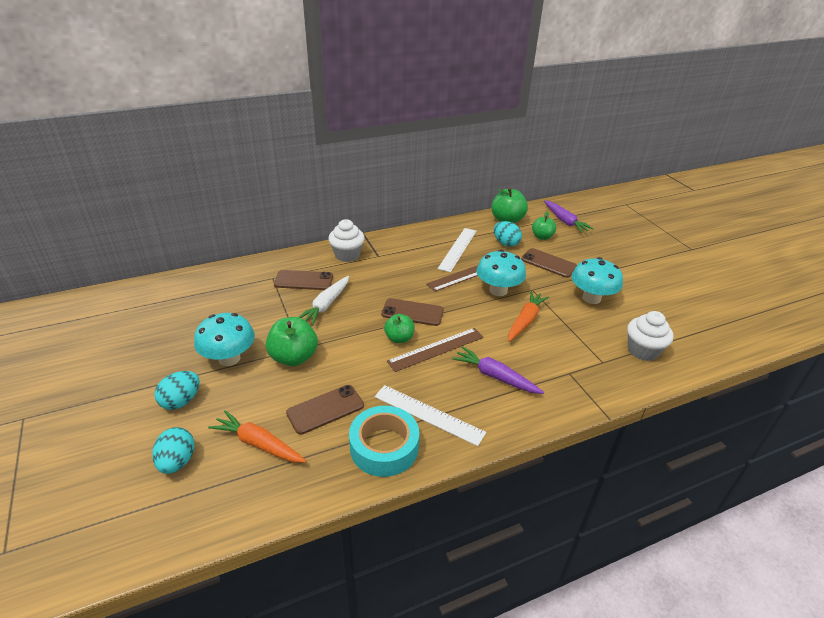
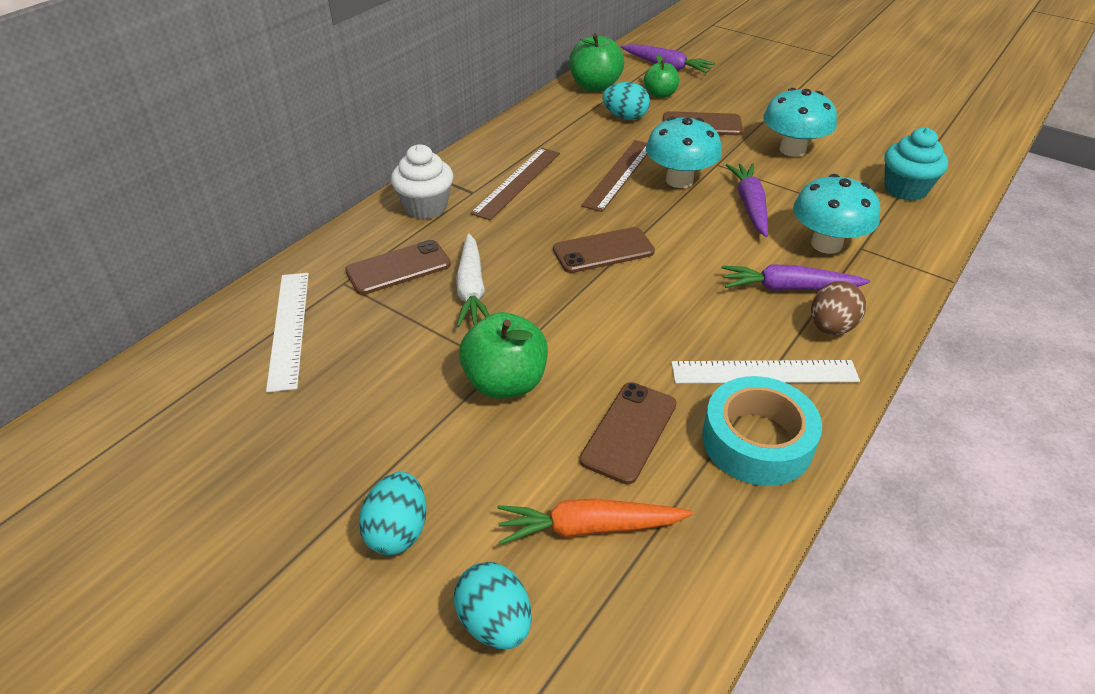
camera: 30 degrees left, 5 degrees up
(229, 358) = (406, 430): turquoise mushroom -> turquoise mushroom (826, 244)
(399, 338) = (623, 292): green apple -> none
(436, 349) = (685, 285): brown ruler -> brown ruler (517, 182)
(457, 249) = (572, 145): white ruler -> white ruler (288, 328)
(495, 409) = (831, 327): none -> brown egg
(525, 320) = (750, 205): orange carrot -> purple carrot
(643, 350) = (905, 189): white cupcake -> turquoise cupcake

